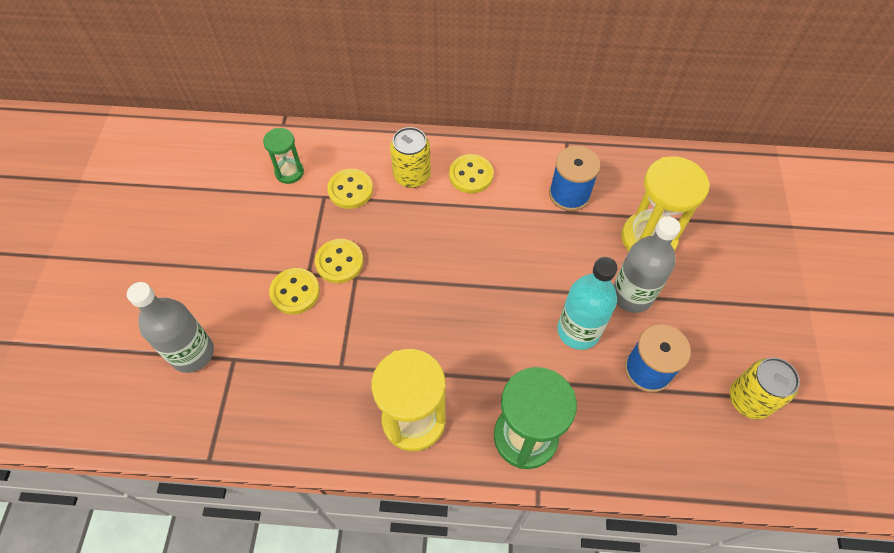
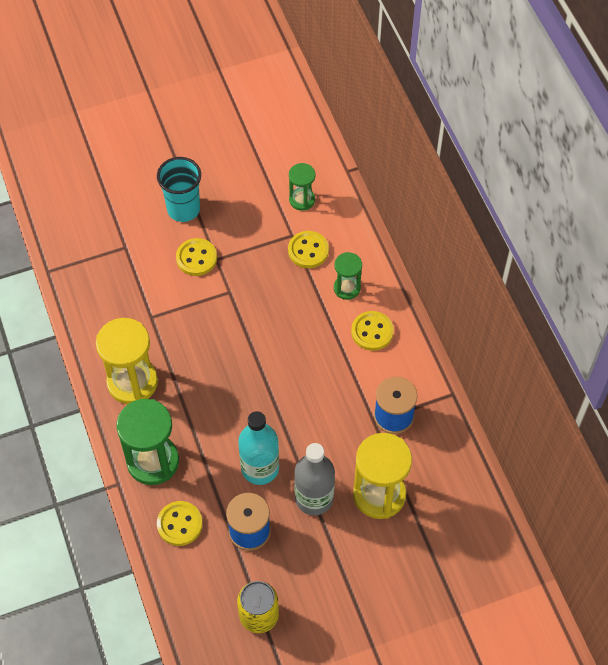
camera: 65 degrees right, 0 degrees up
(192, 353) = (117, 220): grey bottle -> none
(226, 281) = (183, 209): none -> turquoise cup
(339, 262) = (237, 275): yellow button -> yellow button (179, 524)
(412, 176) = (347, 288): yellow can -> green hourglass

